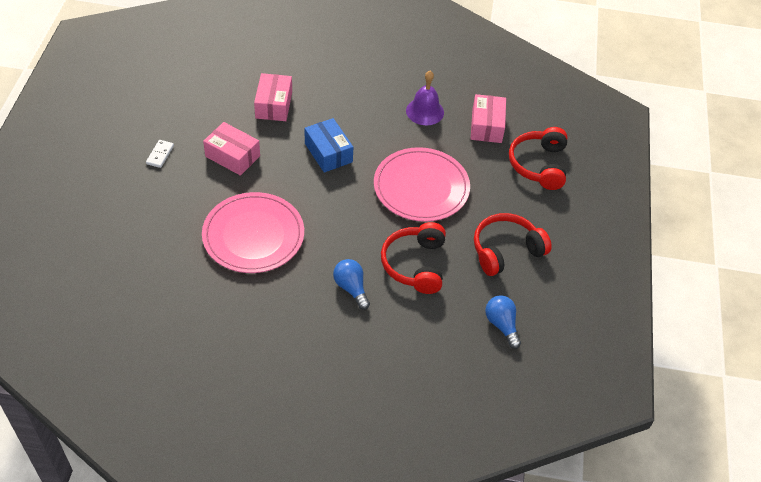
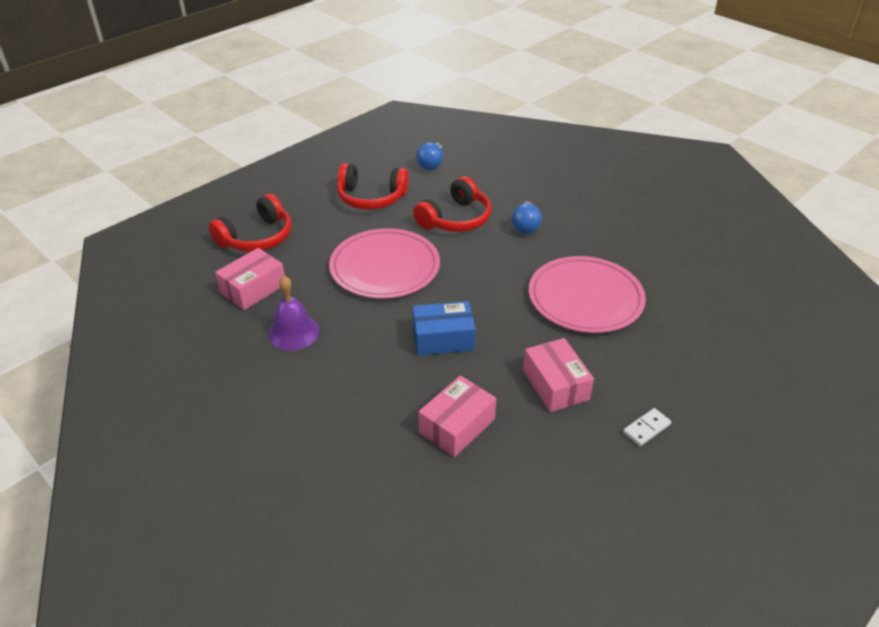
camera: 140 degrees left, 10 degrees down
(328, 153) = (443, 338): blue box -> blue box turned 75 degrees clockwise

